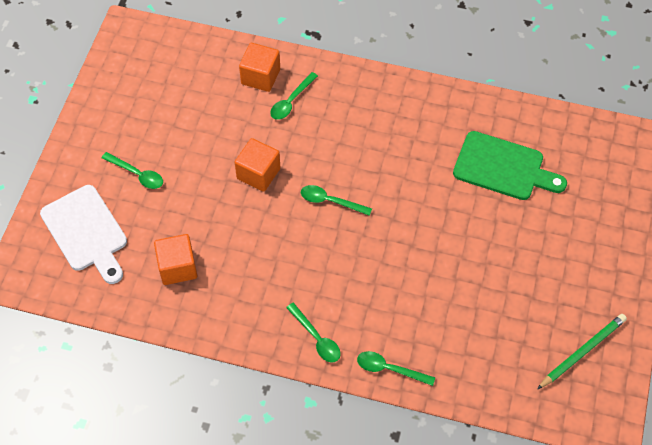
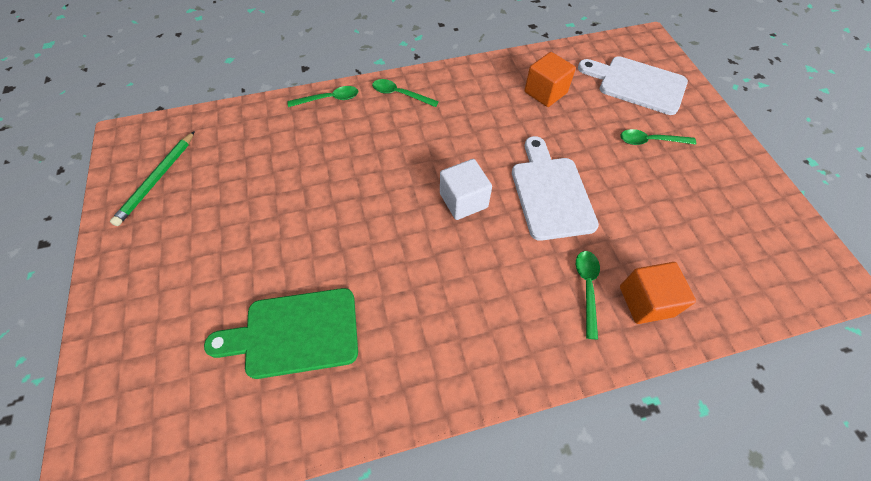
camera: 150 degrees right, 0 degrees up
(258, 173) = (550, 193): orange cube -> white cutting board
(330, 201) = (463, 200): green spoon -> white cube

